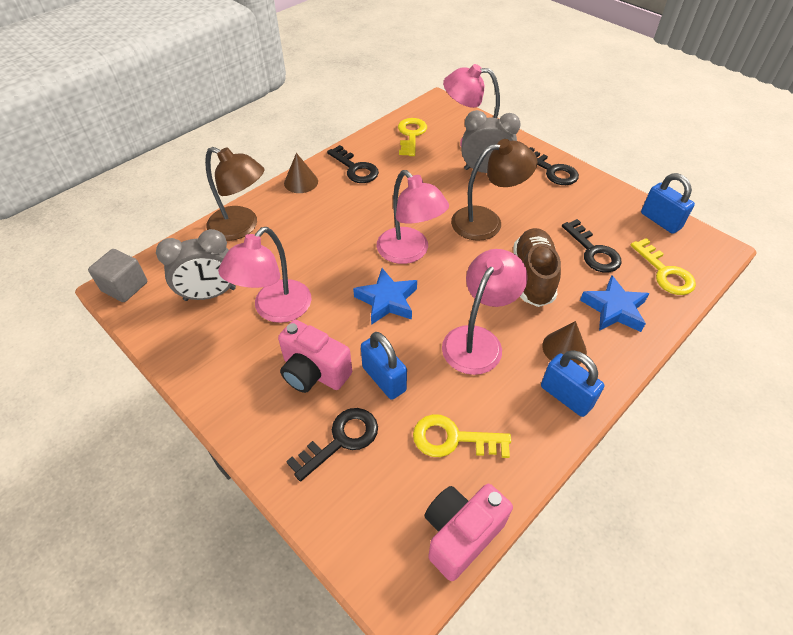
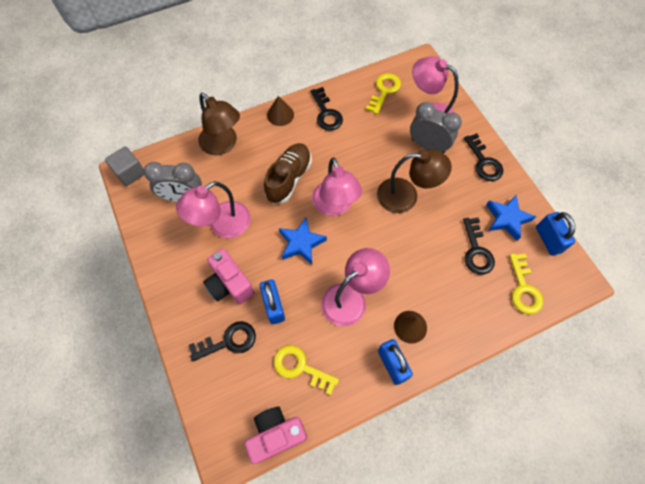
camera: 20 degrees right, 15 degrees up
(533, 276) = (417, 258): brown shoe -> brown shoe (289, 178)
(614, 309) = (465, 307): blue star -> blue star (507, 219)

